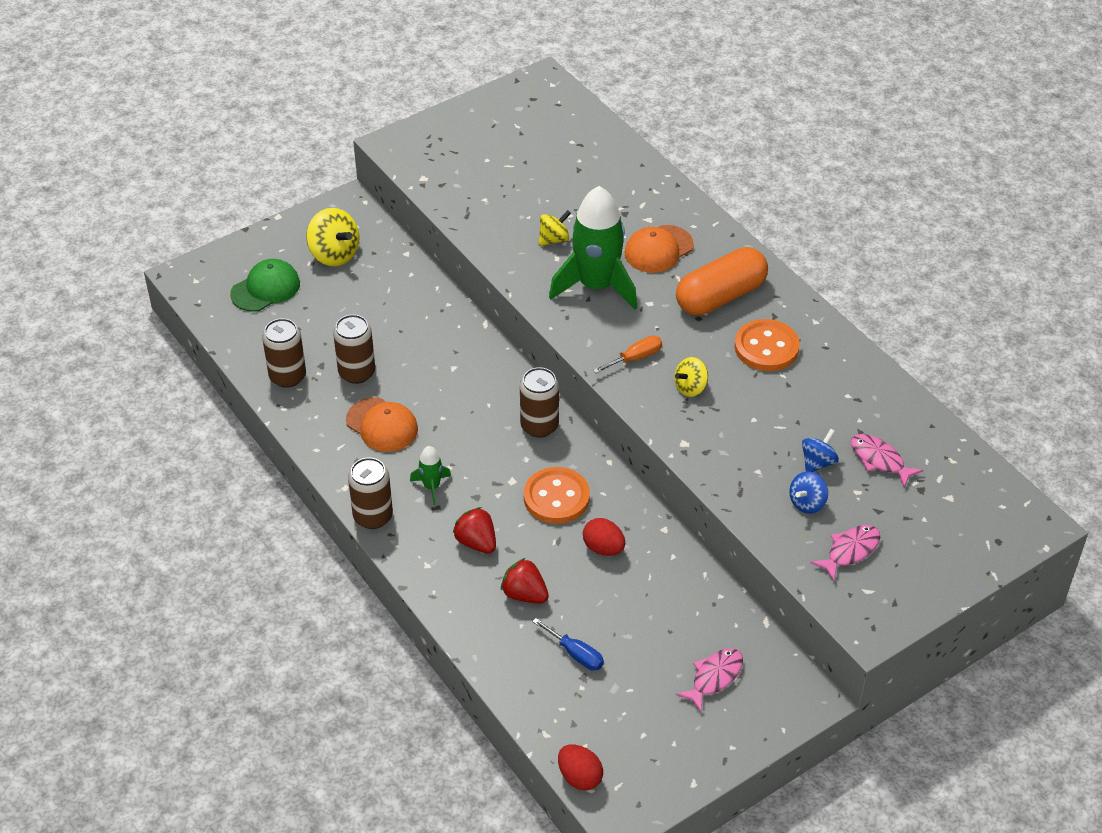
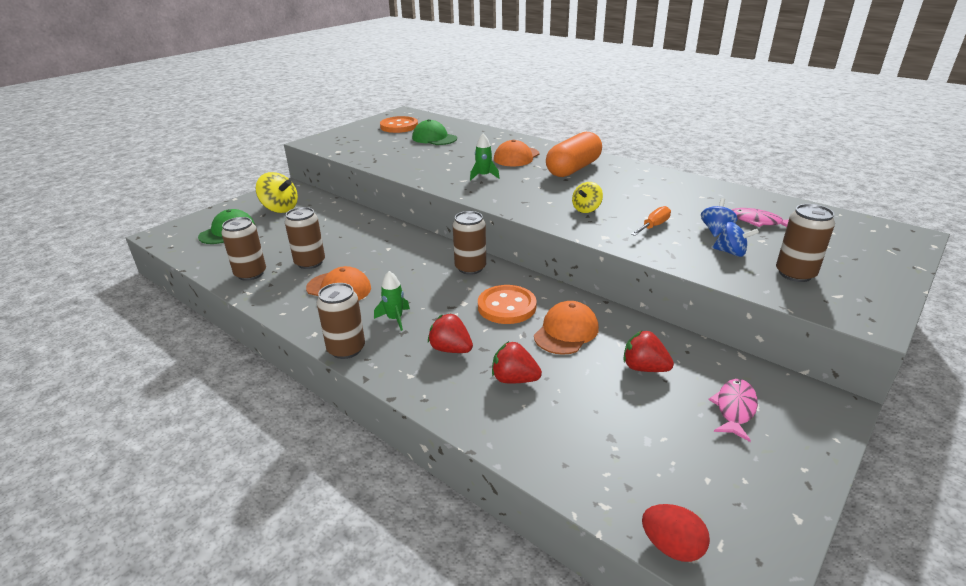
camera: 15 degrees left, 15 degrees down
(554, 239) = (441, 162): yellow spinning top -> none
(564, 172) = (434, 138): none -> green cap
(575, 654) = (590, 418): blue screwdriver -> none
(596, 286) = (484, 176): green rocket -> green rocket, size x0.44
(603, 548) = (566, 332): red egg -> orange cap
(635, 358) = (534, 202): orange screwdriver -> orange screwdriver (653, 226)
(657, 612) = (644, 368): none -> red strawberry
(766, 347) = (624, 184): orange button -> orange button (399, 126)
(807, 503) = (731, 252): blue spinning top -> blue spinning top turned 90 degrees counterclockwise
(850, 551) = (795, 274): pink fish -> brown can

